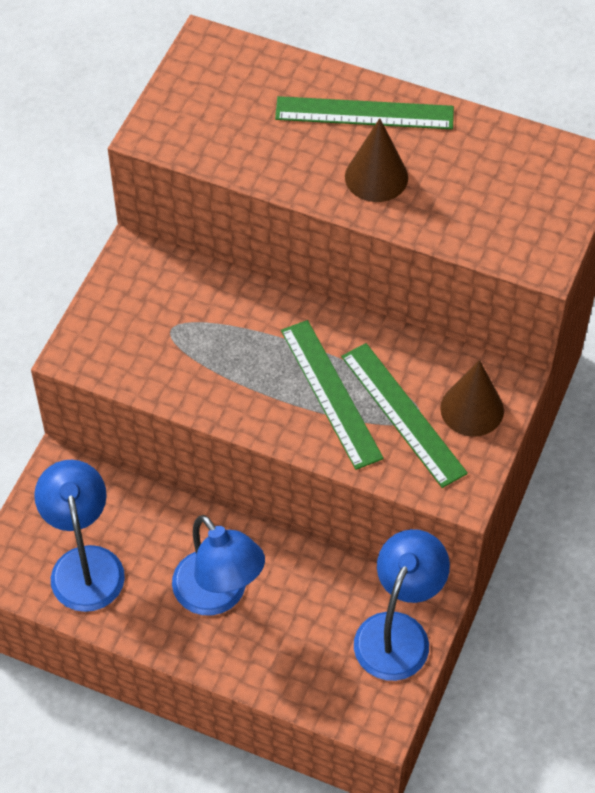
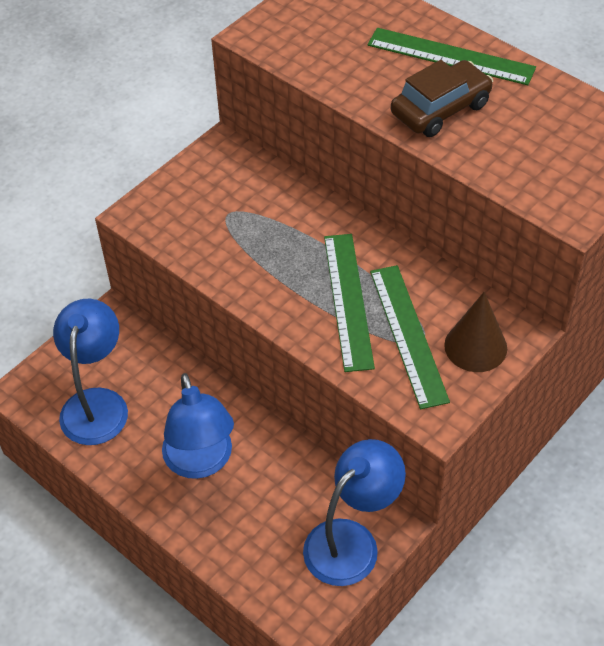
camera: 20 degrees right, 5 degrees down
(376, 177) = (440, 109): brown cone -> brown car

